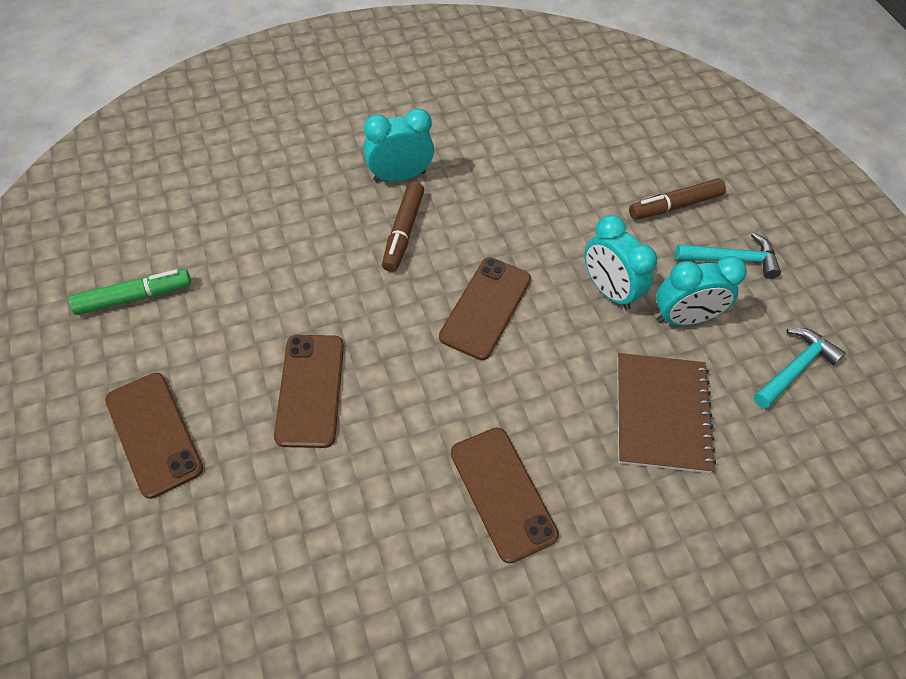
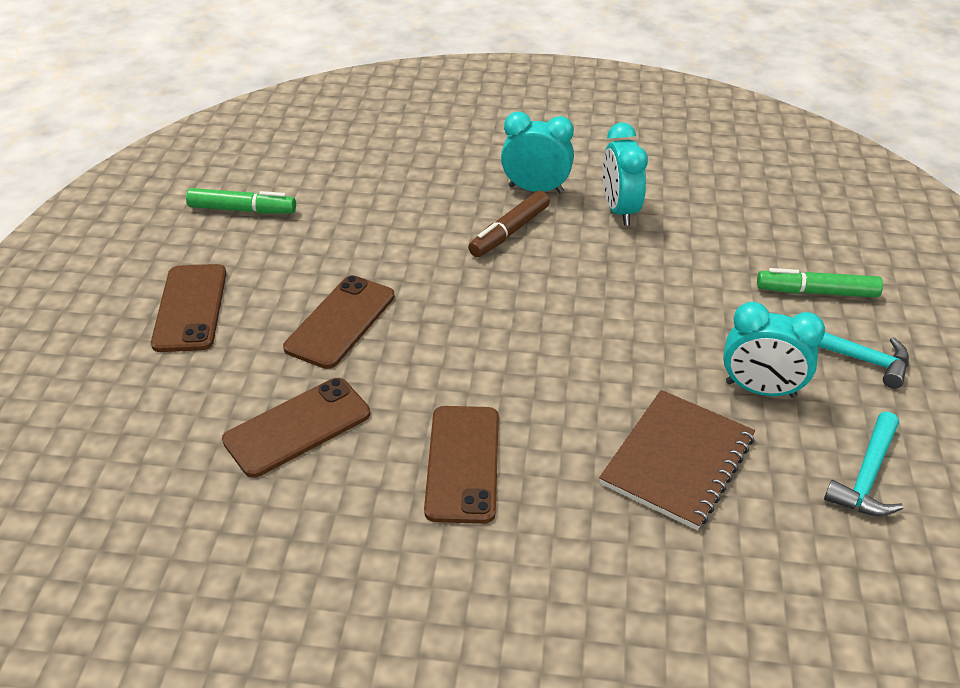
camera: 30 degrees right, 15 degrees down
(485, 308) = (549, 313): brown phone -> brown phone (297, 427)
(608, 290) = (690, 340): turquoise clock -> turquoise clock (619, 210)
(674, 206) = (816, 292): brown marker -> green marker
(794, 368) = (867, 476): turquoise hammer -> turquoise hammer turned 135 degrees clockwise

